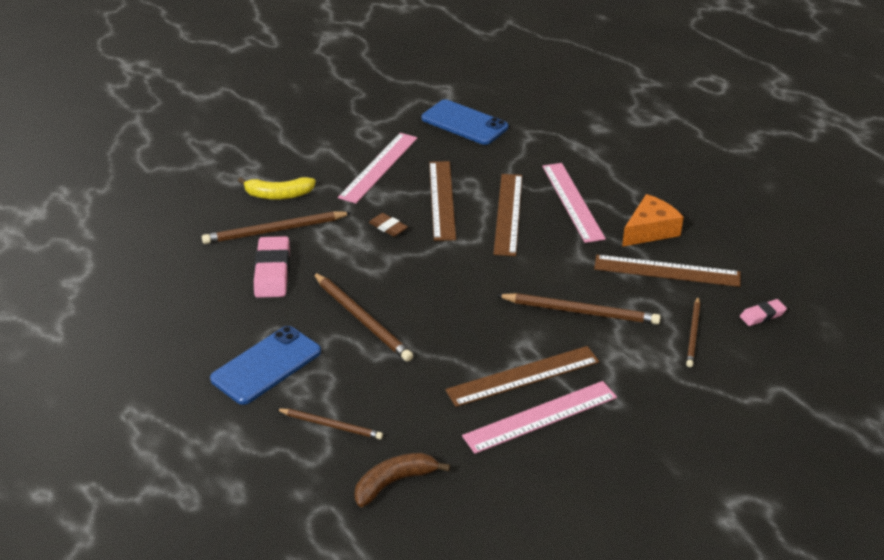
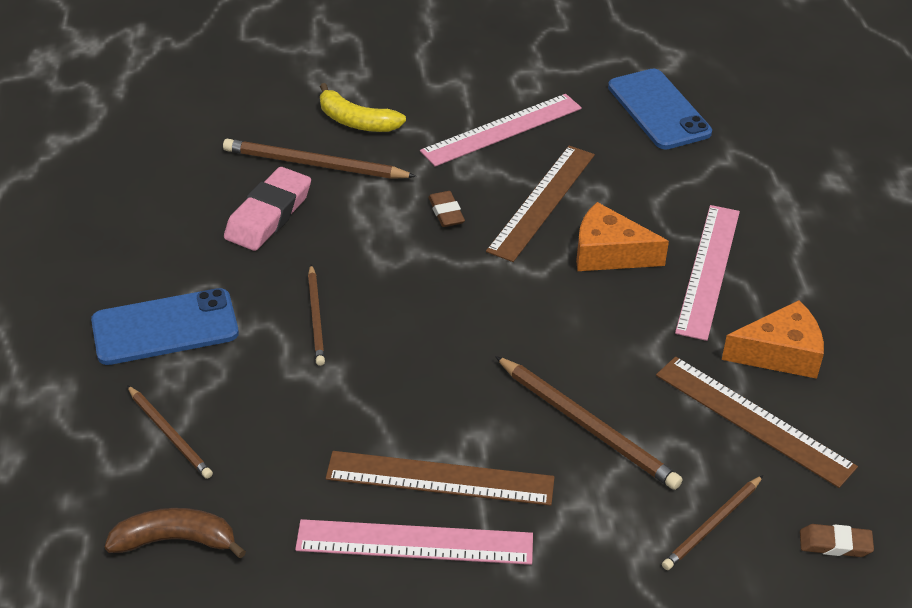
camera: 30 degrees right, 5 degrees up
(362, 319) = (316, 317): brown pencil -> brown pencil, size x0.63
(508, 213) = (609, 253): brown ruler -> orange cheese
(762, 315) = (835, 544): pink eraser -> brown eraser

